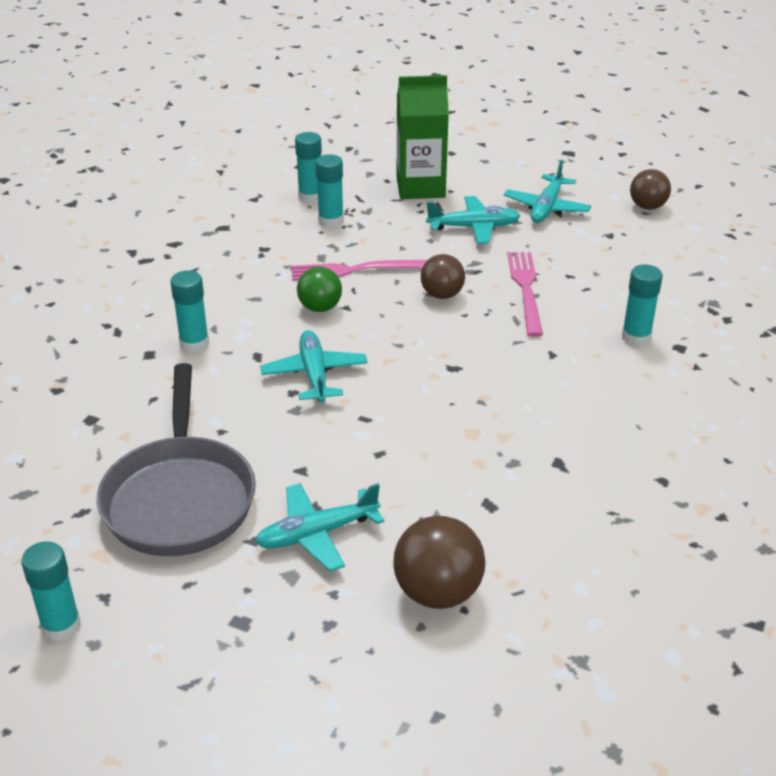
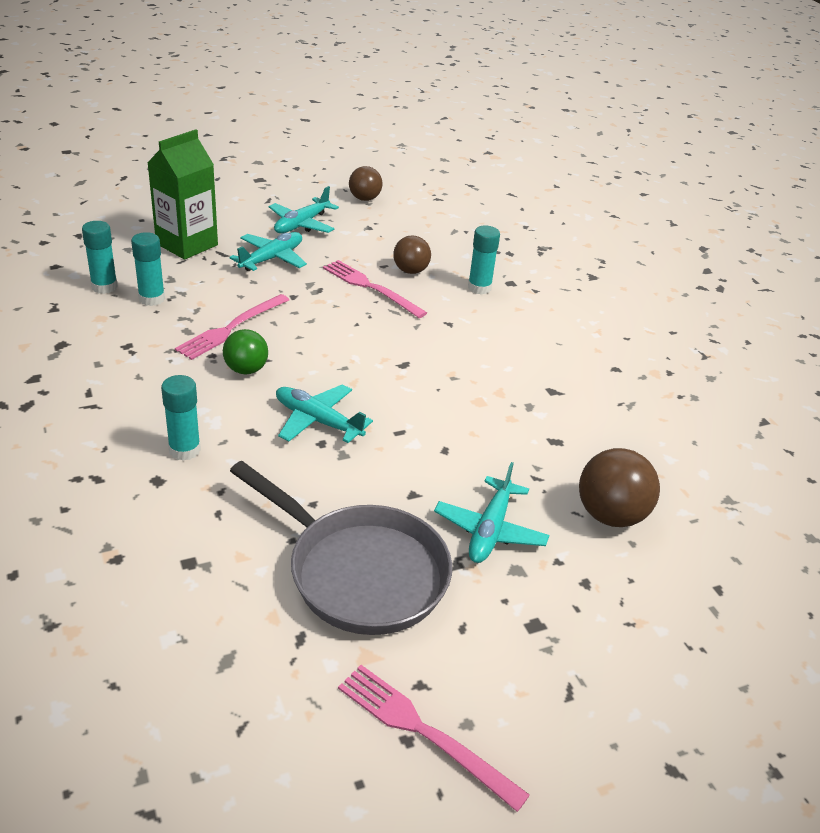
camera: 50 degrees left, 0 degrees up
(61, 626) = (424, 732): turquoise glue stick -> pink fork
(442, 295) = (321, 317): brown ball -> brown ball (410, 271)
(546, 208) = (301, 224): turquoise plane -> turquoise plane turned 60 degrees clockwise

